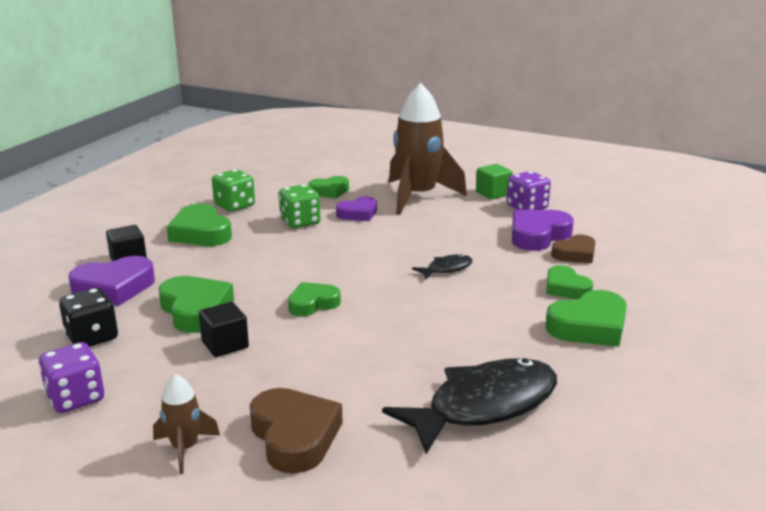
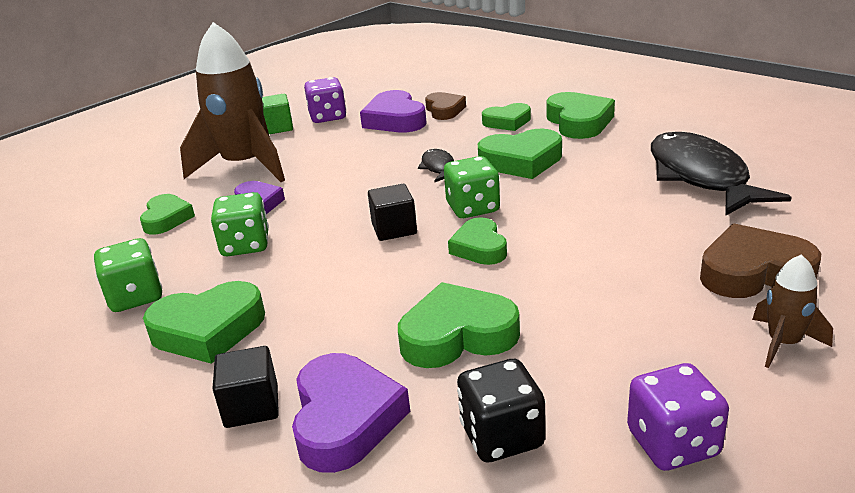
camera: 70 degrees left, 5 degrees up
(225, 344) = (558, 312): black cube -> black cube (394, 229)
(377, 293) = (473, 208): none -> green dice
(477, 305) = (521, 161): none -> green heart

